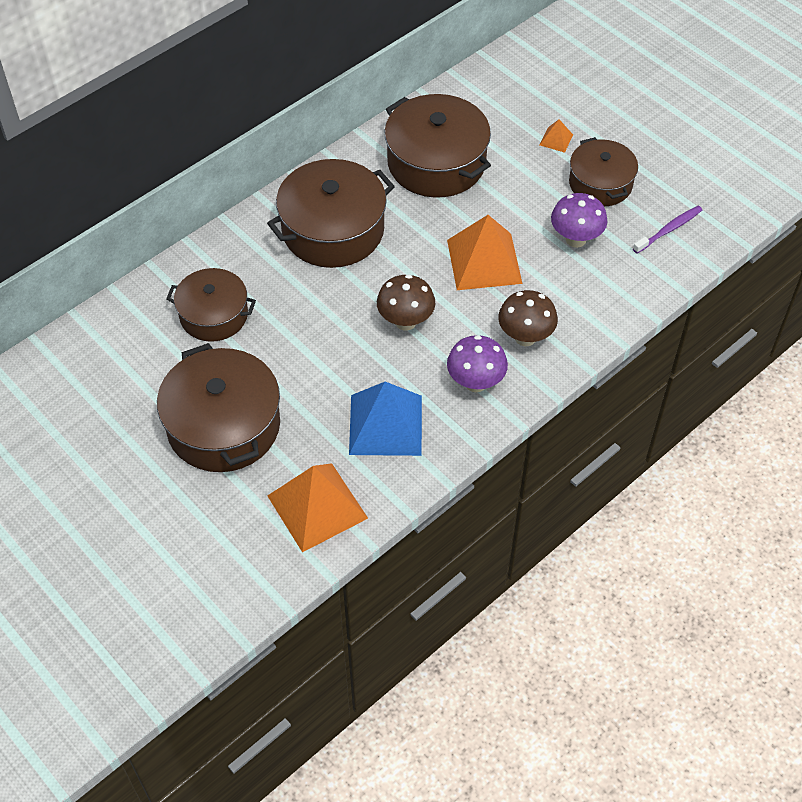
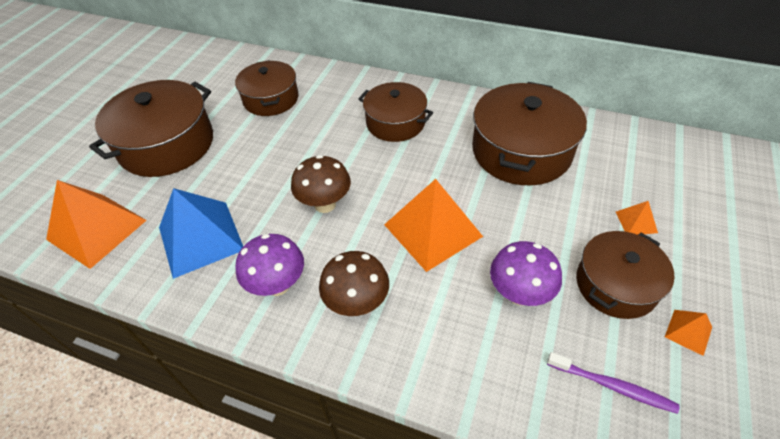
camera: 65 degrees right, 5 degrees down
(333, 230) = (395, 123): brown pot -> brown pot, size x0.64
(655, 170) = (688, 332): none -> orange pyramid

